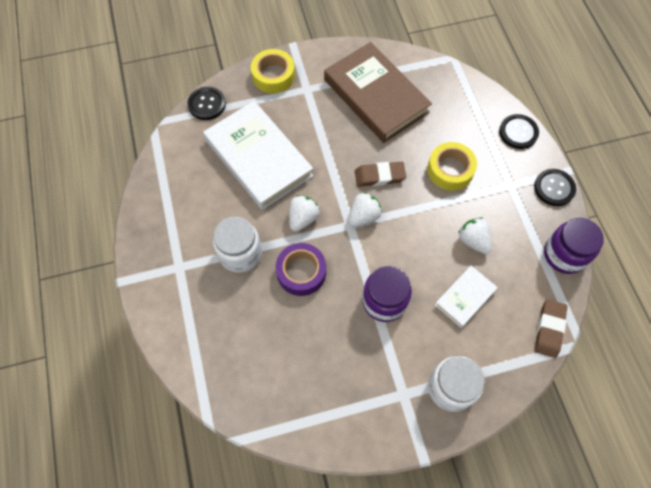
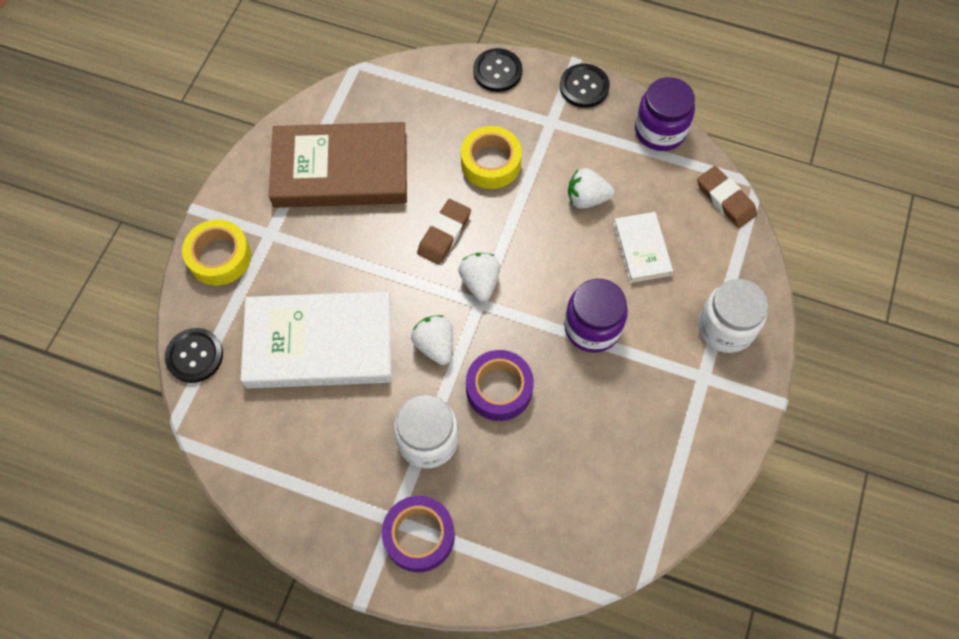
camera: 55 degrees left, 0 degrees up
(178, 287) = (419, 536): none -> purple tape

